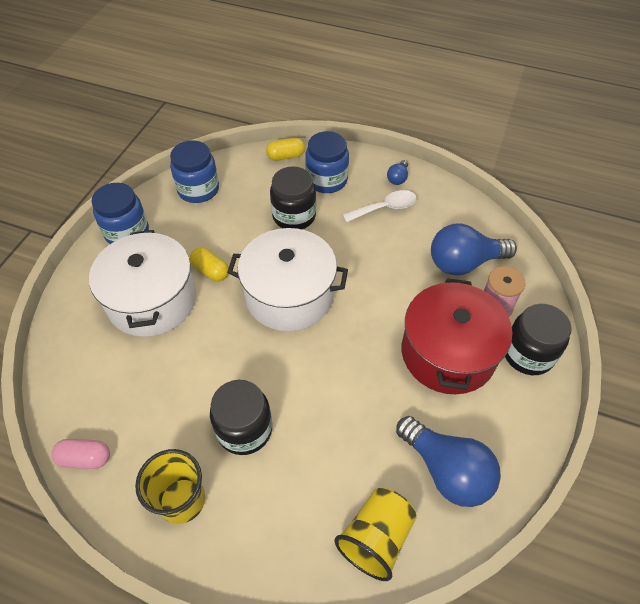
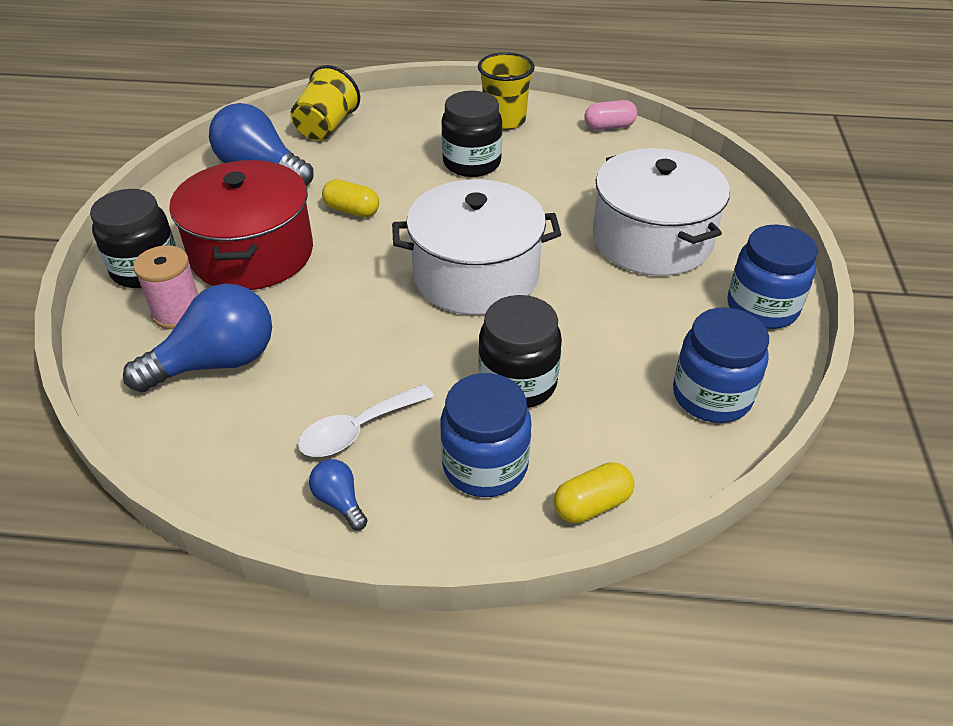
camera: 165 degrees right, 10 degrees down
(211, 271) = (600, 283): yellow capsule -> yellow capsule (352, 210)
(398, 178) = (339, 501): blue light bulb -> blue light bulb turned 45 degrees counterclockwise

